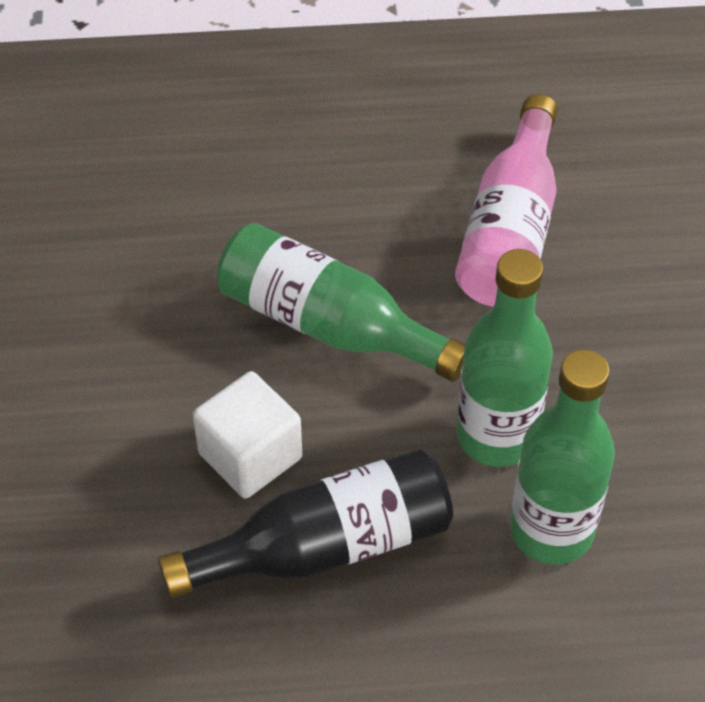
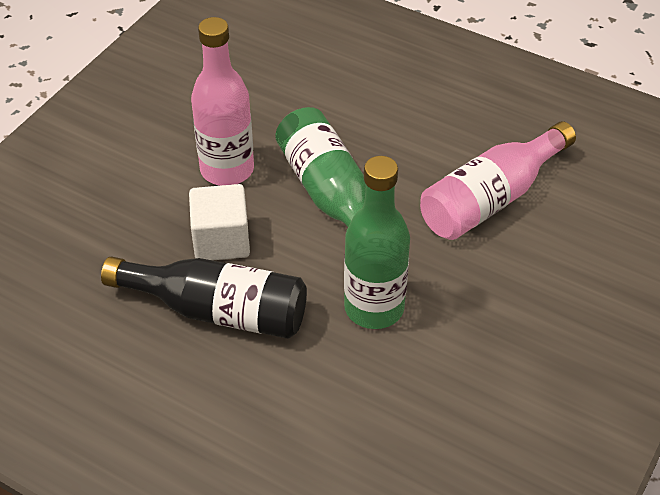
camera: 35 degrees right, 5 degrees down
(175, 360) = (227, 170): none -> pink bottle
(551, 530) = (358, 378): green bottle -> none

